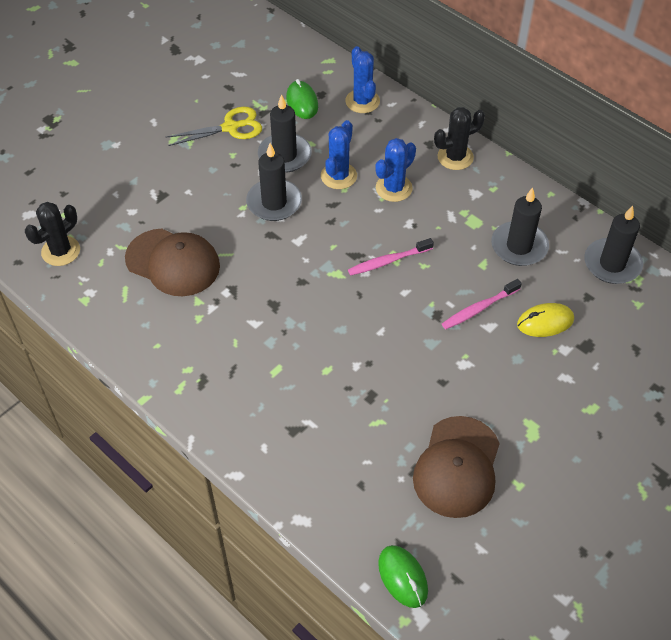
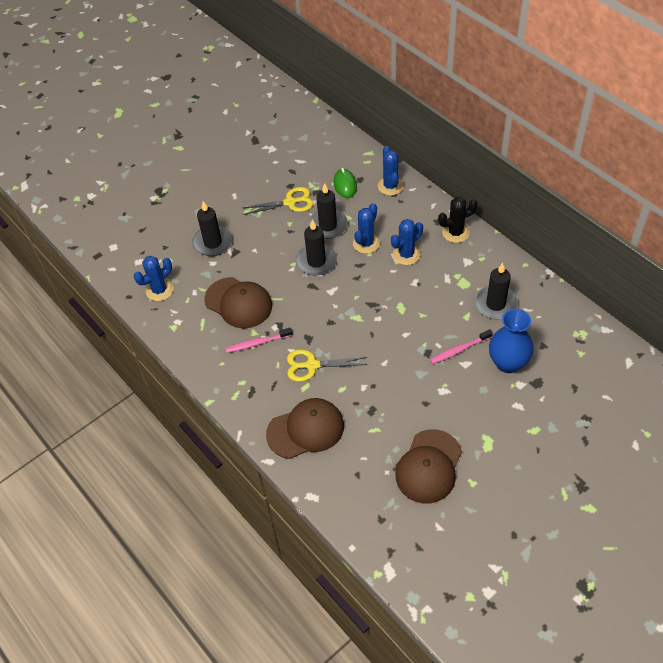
camera: 10 degrees right, 0 degrees up
(61, 251) = (159, 290): black cactus -> blue cactus
(282, 341) = (312, 365): none -> yellow scissors
(283, 428) = (305, 430): none -> brown cap
(388, 261) = (396, 310): pink toothbrush -> pink toothbrush (257, 343)
(402, 577) = (380, 543): green mouse -> none
(545, 322) = (508, 363): yellow mouse -> blue vase
(612, 264) = (565, 321): black candle -> black candle (213, 242)

